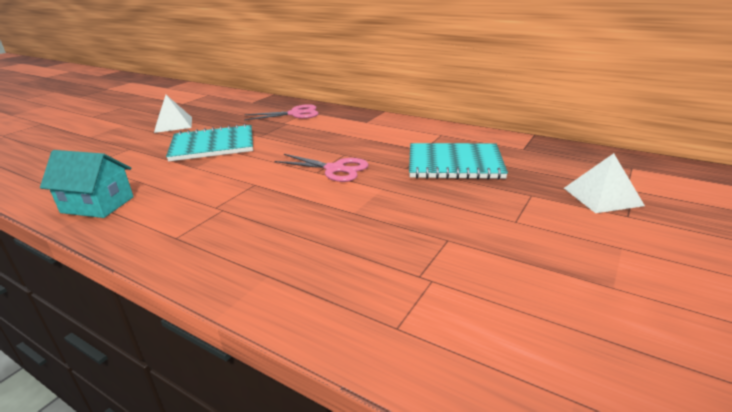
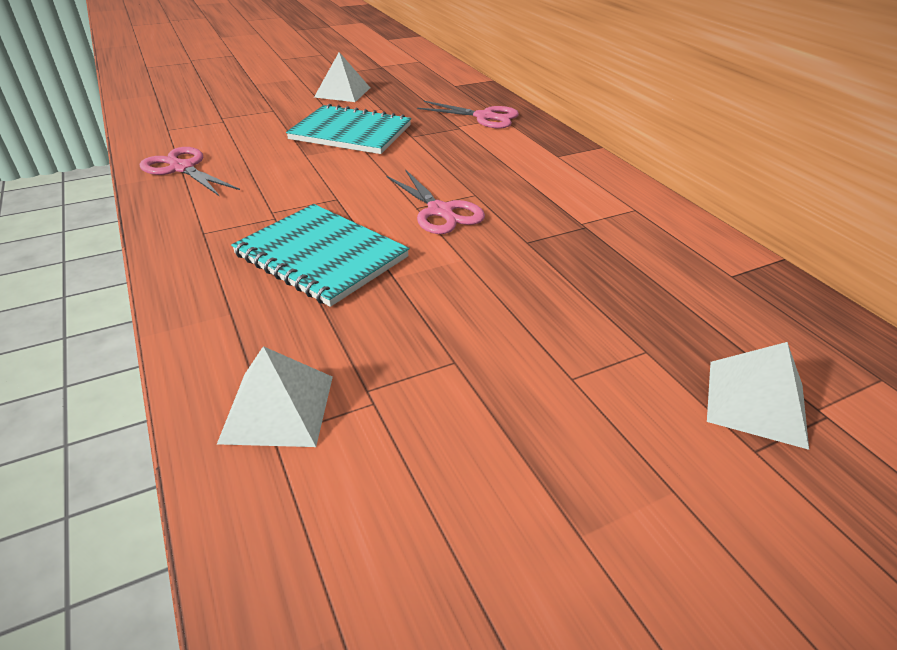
camera: 30 degrees right, 10 degrees up
(97, 205) = (182, 168): turquoise house -> pink scissors
(378, 311) = (278, 408): none -> white pyramid
(454, 163) = (598, 260): turquoise notebook -> turquoise notebook (321, 256)

